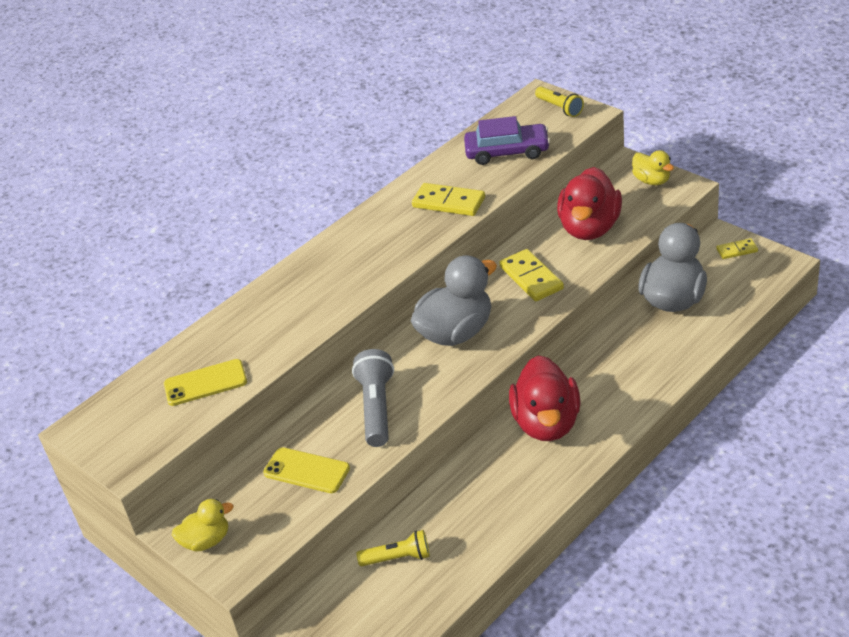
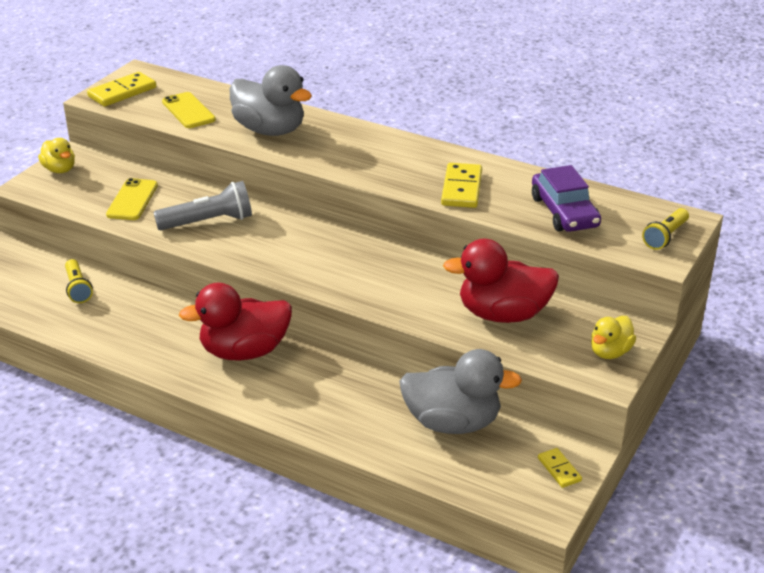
camera: 70 degrees right, 5 degrees down
(456, 332) = (315, 250): grey duck -> grey duck (270, 130)
(531, 278) = (407, 284): yellow domino -> yellow domino (122, 92)

